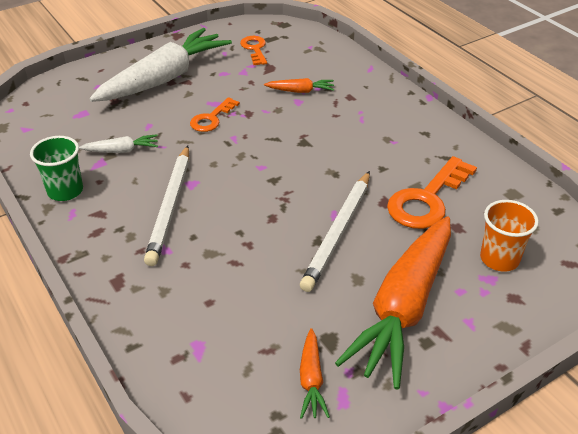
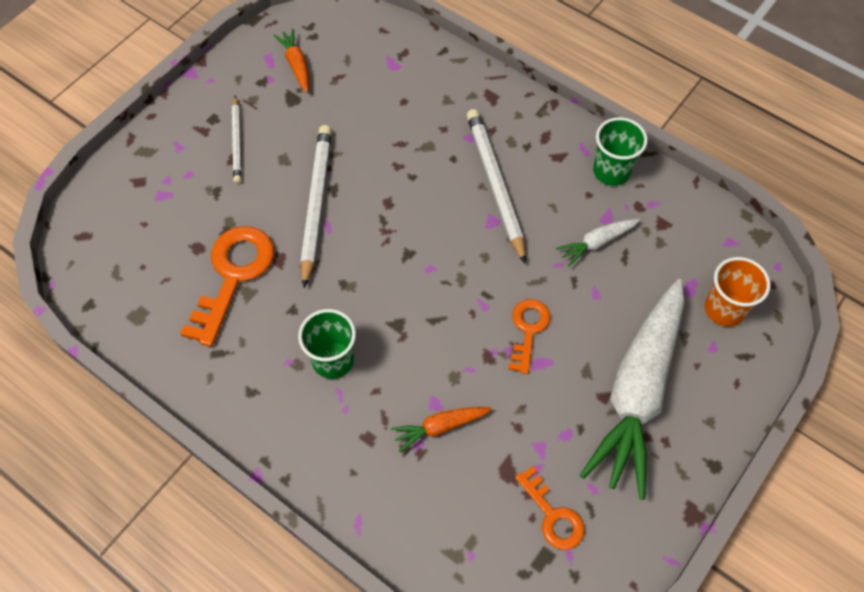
camera: 160 degrees right, 20 degrees up
(360, 135) = (333, 360): none -> green cup
(403, 308) = (237, 142): orange carrot -> white pencil
(499, 259) = (153, 219): orange cup -> orange cup (724, 309)

